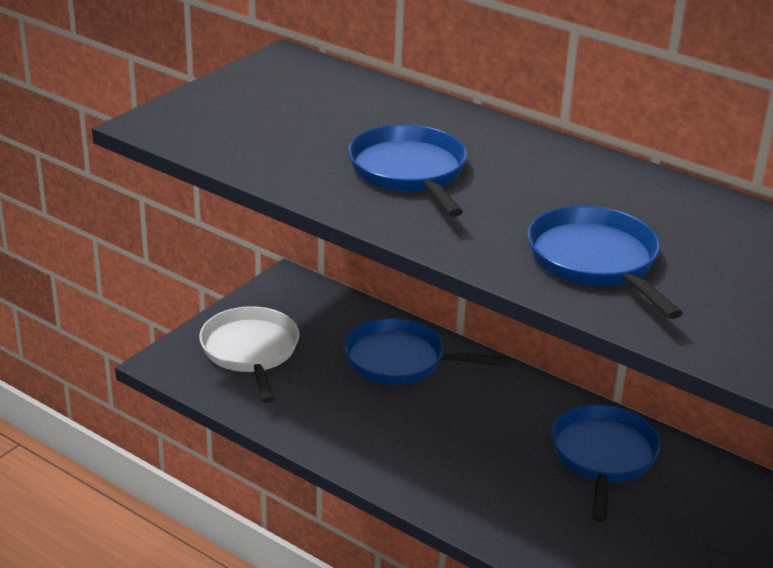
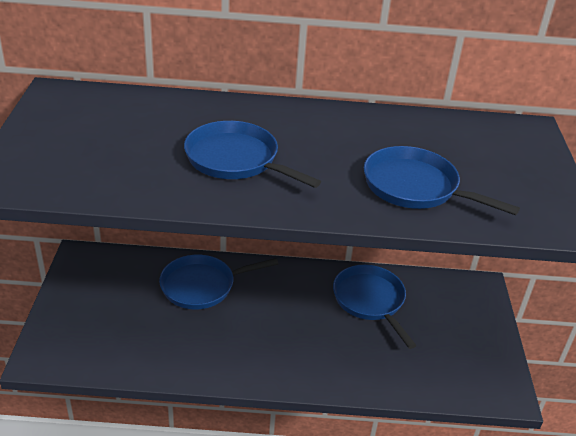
camera: 35 degrees left, 5 degrees up
(251, 351) = (95, 322): white pan -> none

